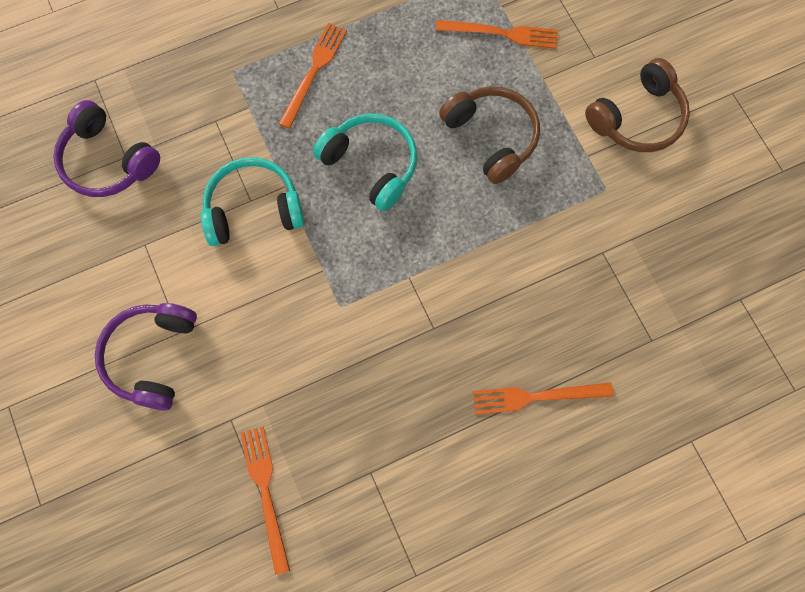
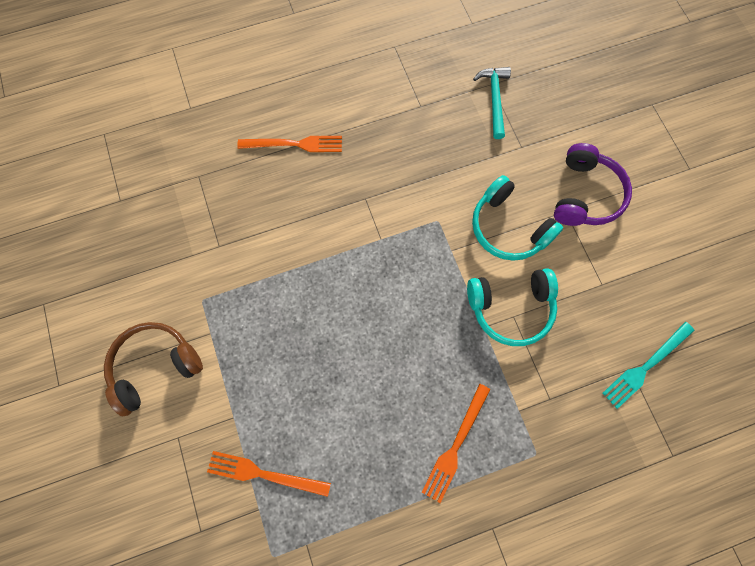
camera: 175 degrees left, 0 degrees up
(108, 161) = (646, 366): purple headphones -> turquoise fork
(266, 493) = (494, 99): orange fork -> turquoise hammer
(371, 165) = (405, 341): turquoise headphones -> turquoise headphones (508, 228)
(491, 137) = (293, 359): brown headphones -> none

